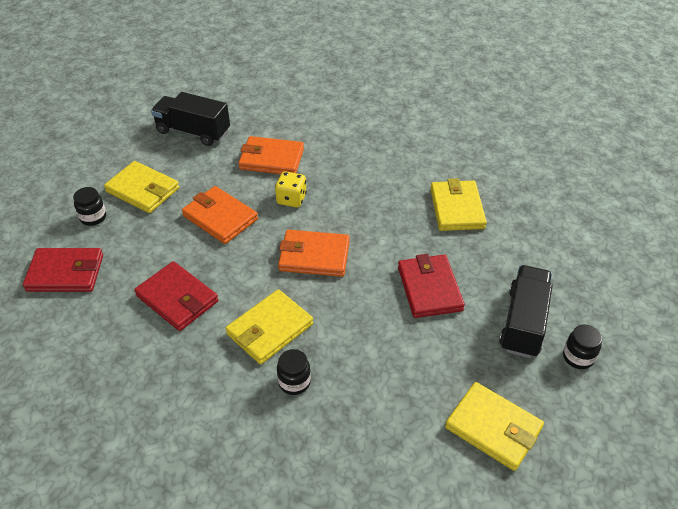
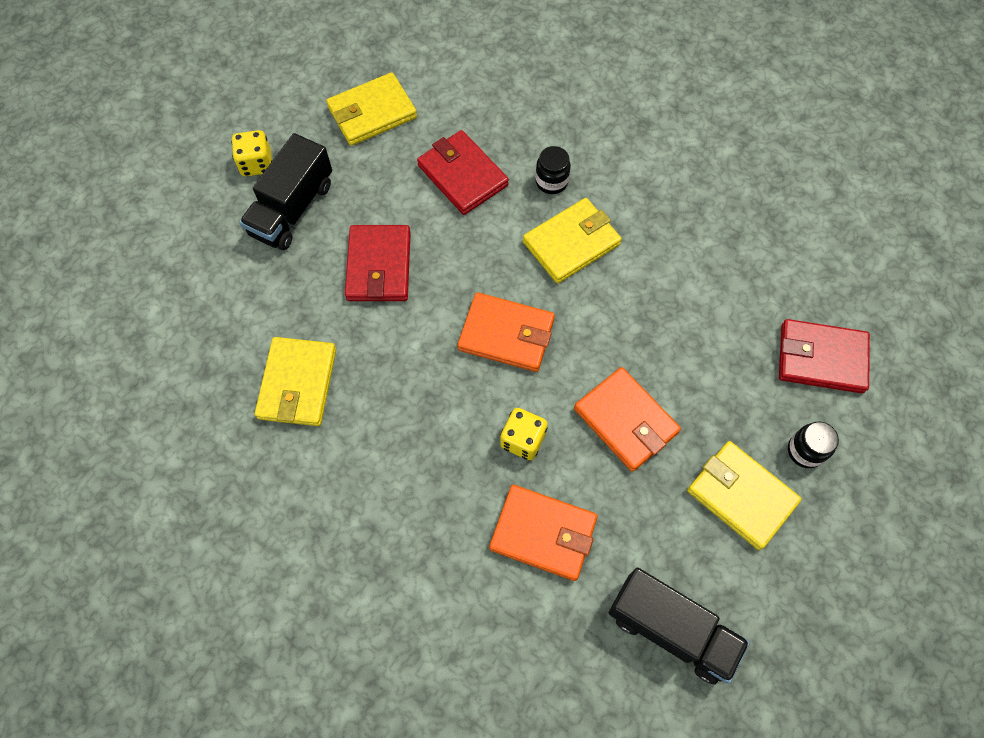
camera: 170 degrees left, 20 degrees up
(177, 298) = (677, 299): red wallet -> red wallet (462, 175)
(493, 428) = (372, 113): yellow wallet -> yellow wallet turned 75 degrees counterclockwise
(578, 357) = (256, 164): black jar -> yellow dice

